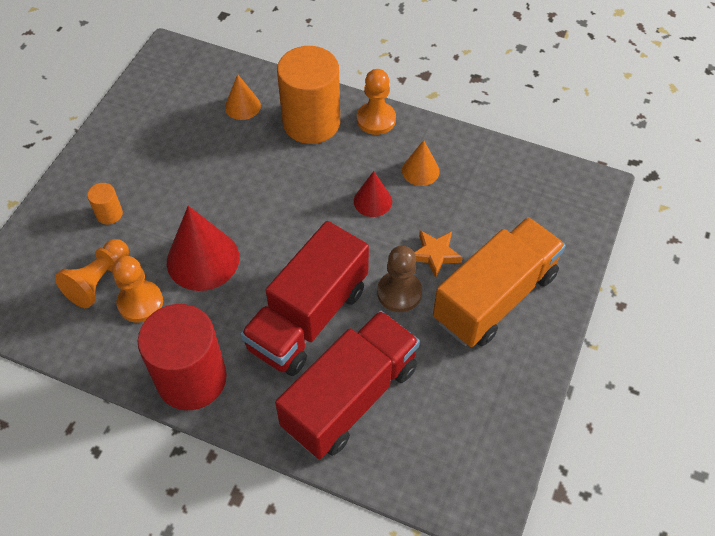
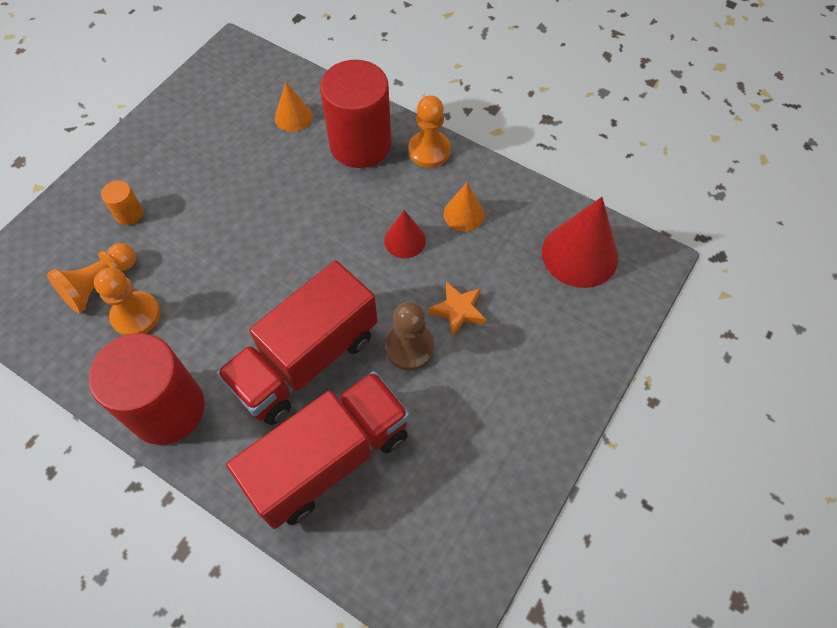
camera: 10 degrees right, 5 degrees up
(203, 259) = (211, 278): red cone -> red cone (580, 254)
(311, 122) = (360, 144): orange cylinder -> red cylinder
(495, 297) = (513, 370): orange truck -> none

